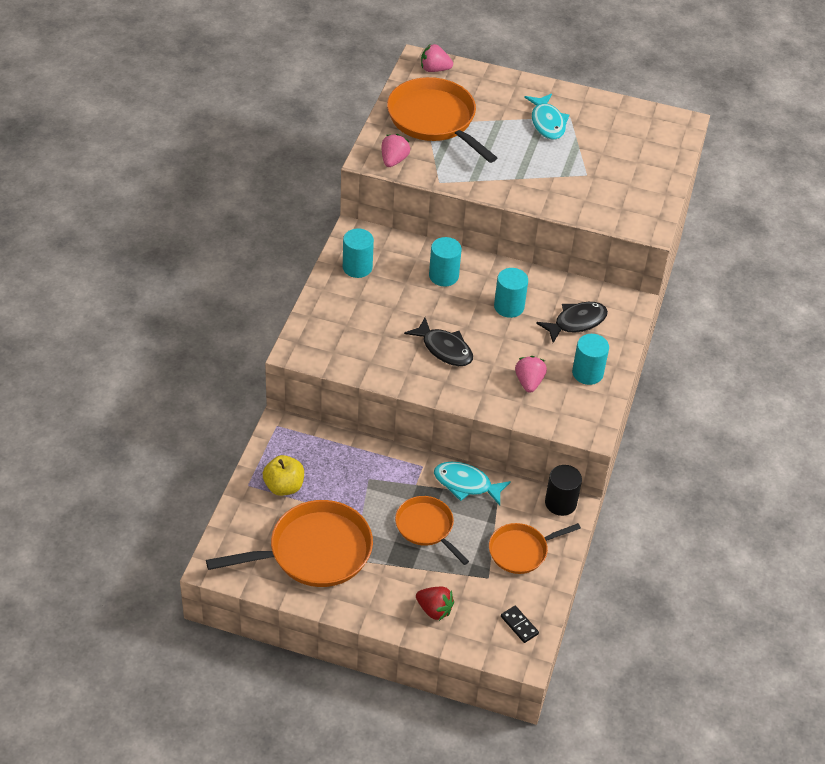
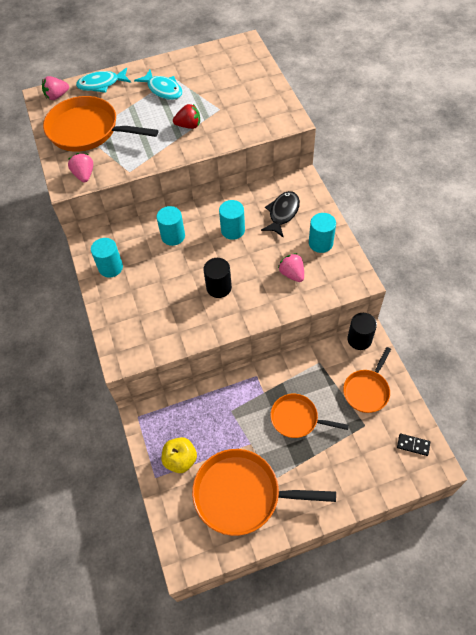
camera: 30 degrees left, 10 degrees up
(314, 551) = (242, 494): orange pan -> orange pan turned 120 degrees counterclockwise
(434, 610) = (354, 476): red strawberry -> red strawberry (189, 125)
(444, 349) = (219, 287): black fish -> black cylinder
(466, 484) = (294, 368): turquoise fish -> turquoise fish (101, 84)

